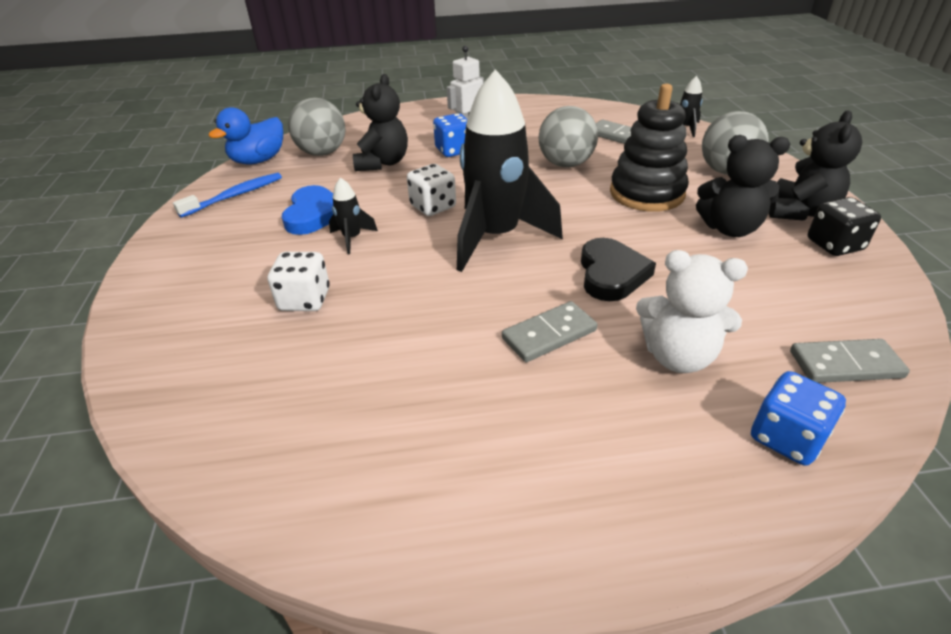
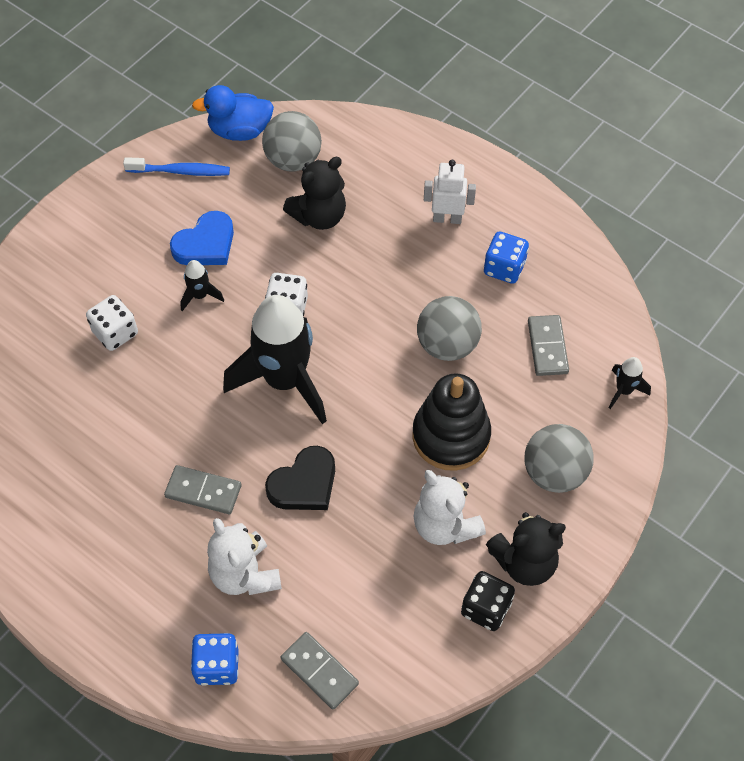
camera: 45 degrees right, 20 degrees up
(454, 150) = (390, 246): blue dice -> blue dice (504, 268)
(730, 229) = (445, 525): black teddy bear -> white teddy bear

